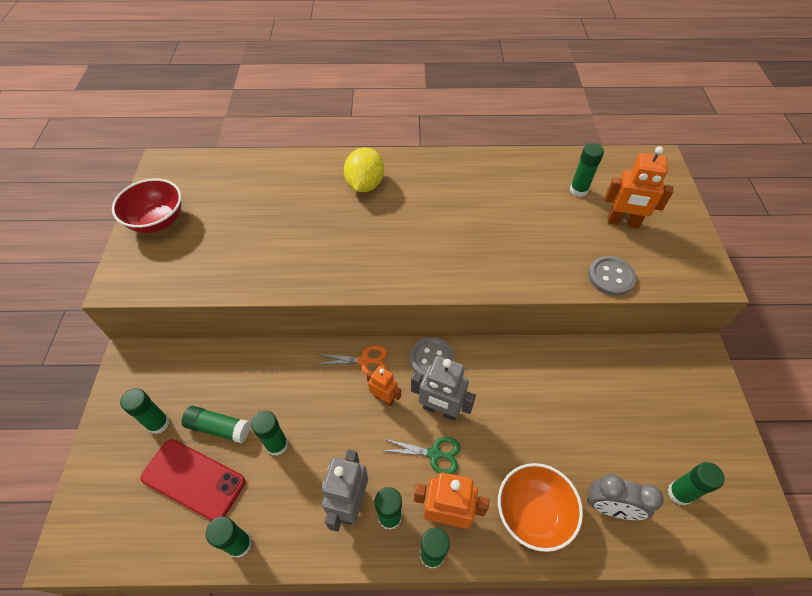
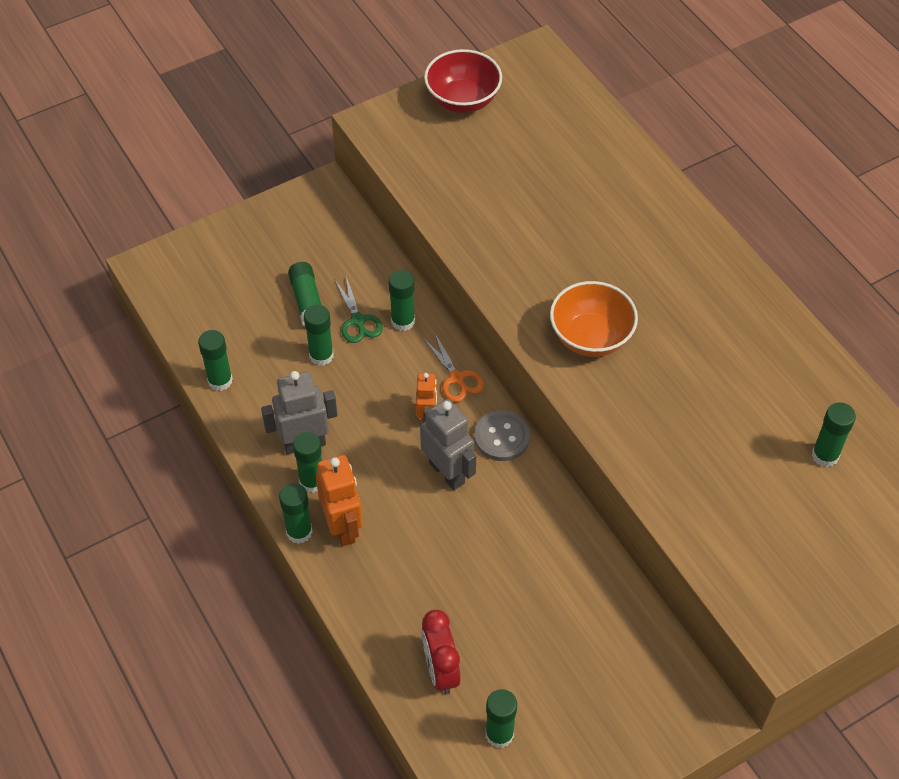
camera: 60 degrees right, 0 degrees up
(158, 423) = (281, 254): green glue stick -> green glue stick (403, 321)
(193, 480) = (250, 313): red phone -> none
(365, 184) = (653, 239): yellow lemon -> none
(434, 454) = (396, 489): green scissors -> green scissors (358, 320)
(440, 410) = (447, 472): grey robot -> grey robot turned 150 degrees clockwise
(532, 513) = (390, 601): orange bowl -> orange bowl (591, 337)
(610, 507) = (440, 670): grey clock -> red clock
(611, 277) = (701, 536): grey button -> none
(623, 222) = (805, 522): orange robot -> none

